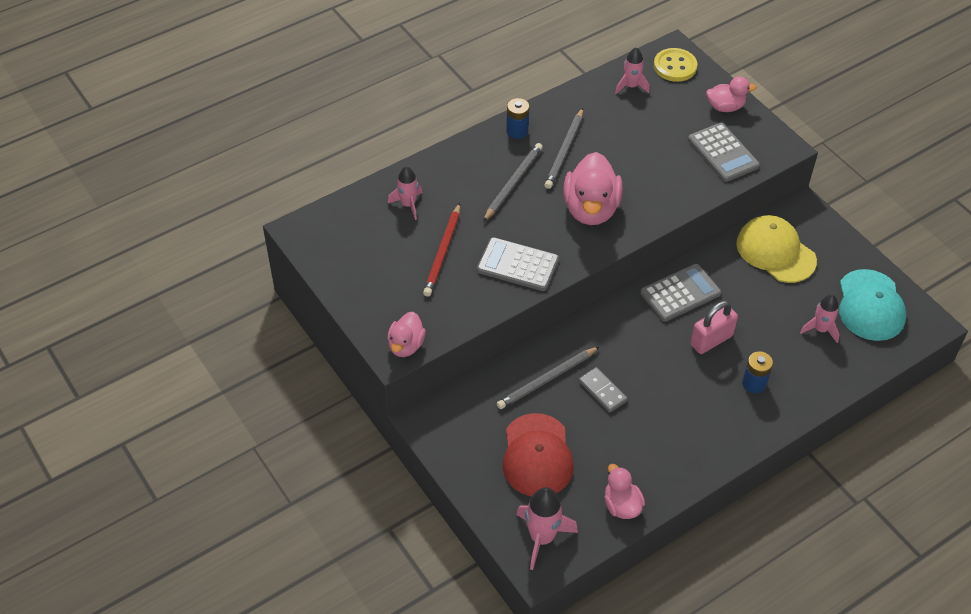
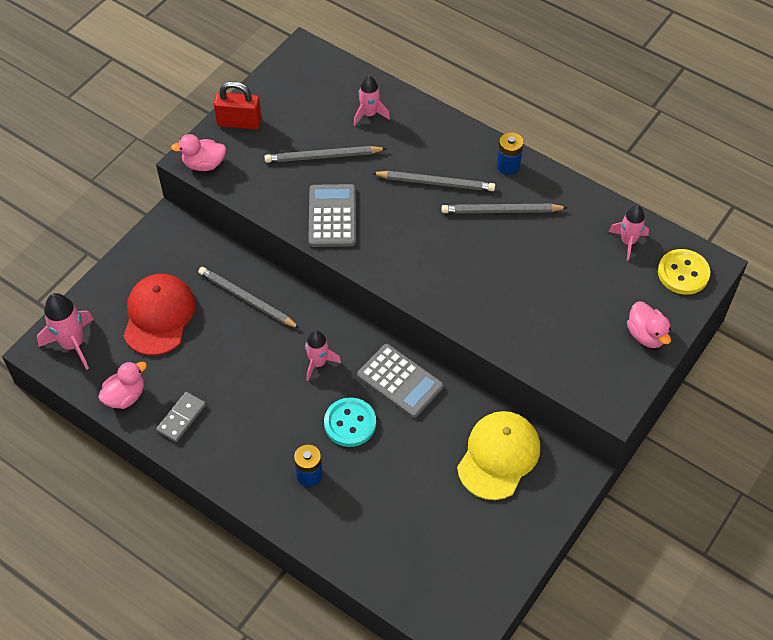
camera: 70 degrees right, 5 degrees up
(366, 304) = (239, 122): none -> red padlock
(443, 252) = (323, 157): red pencil -> grey pencil
(537, 455) = (159, 316): red cap -> red cap turned 120 degrees clockwise
(591, 209) = (432, 254): pink duck -> none
(602, 391) = (250, 347): grey domino -> grey domino (181, 418)
(711, 340) = (350, 423): pink padlock -> turquoise button
(723, 153) = (572, 349): grey calculator -> none
(820, 329) = (407, 523): pink rocket -> pink rocket (318, 363)
(870, 305) = (463, 567): turquoise cap -> none

